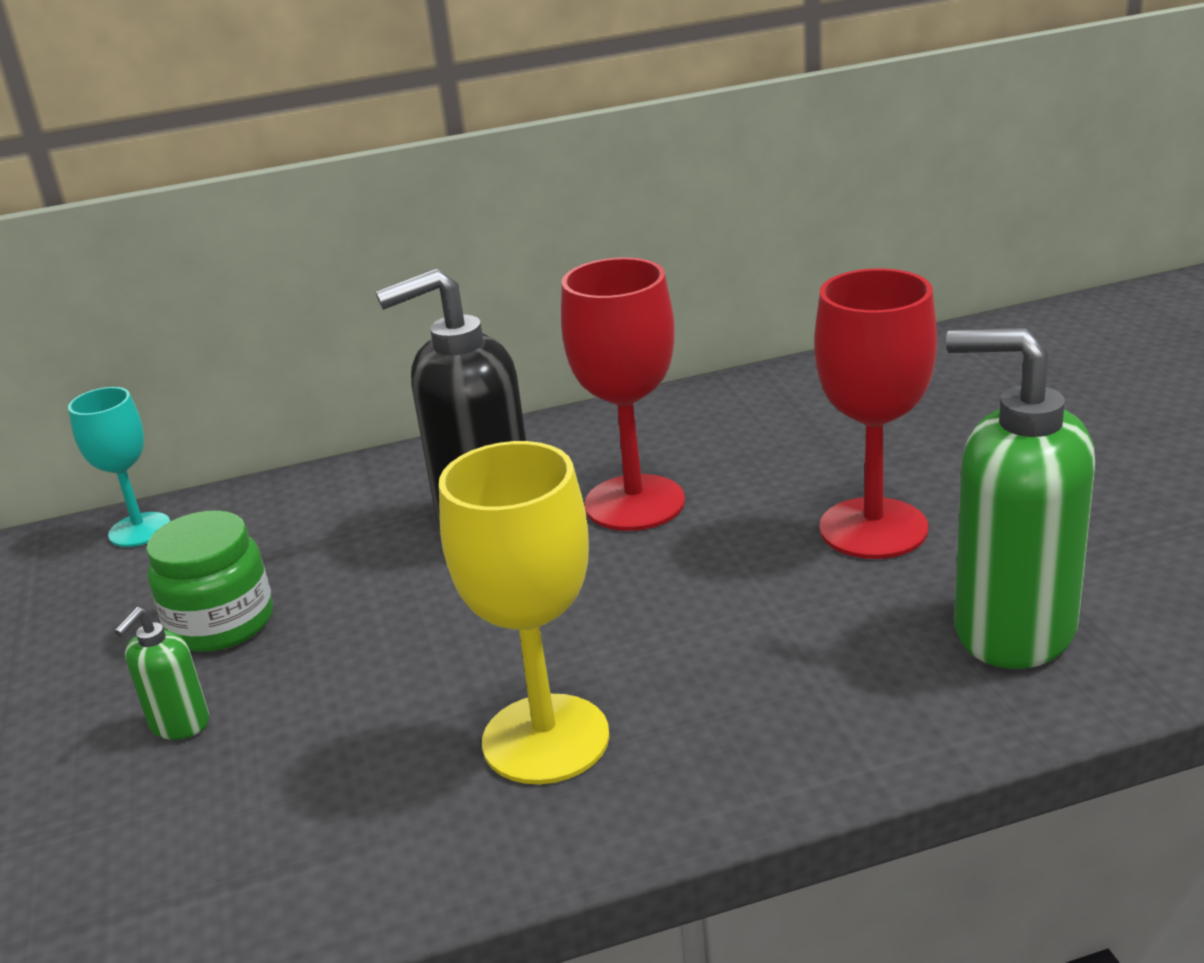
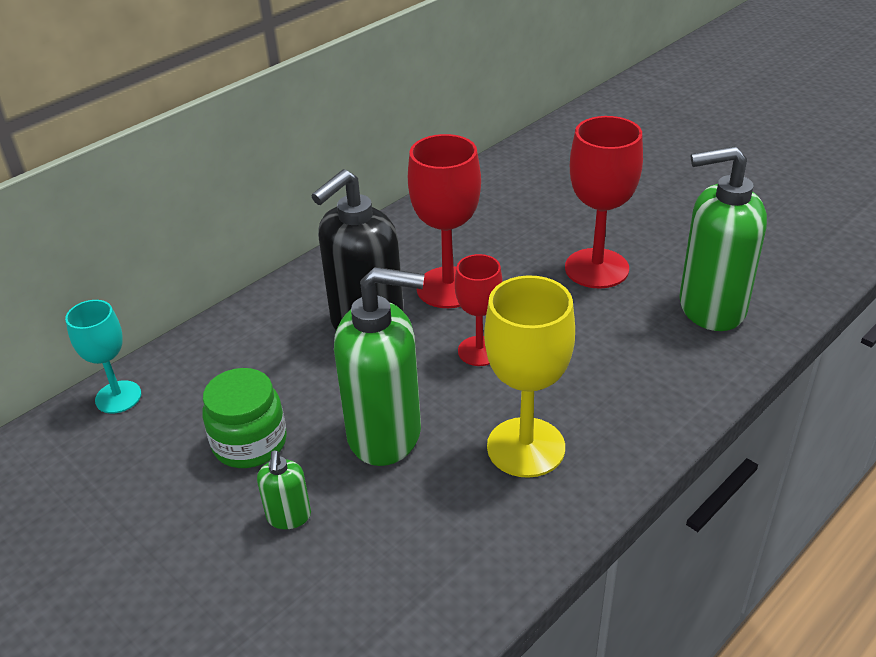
camera: 30 degrees left, 10 degrees up
(382, 663) = (385, 434): none -> green soap dispenser
(600, 594) = (479, 351): none -> red goblet

